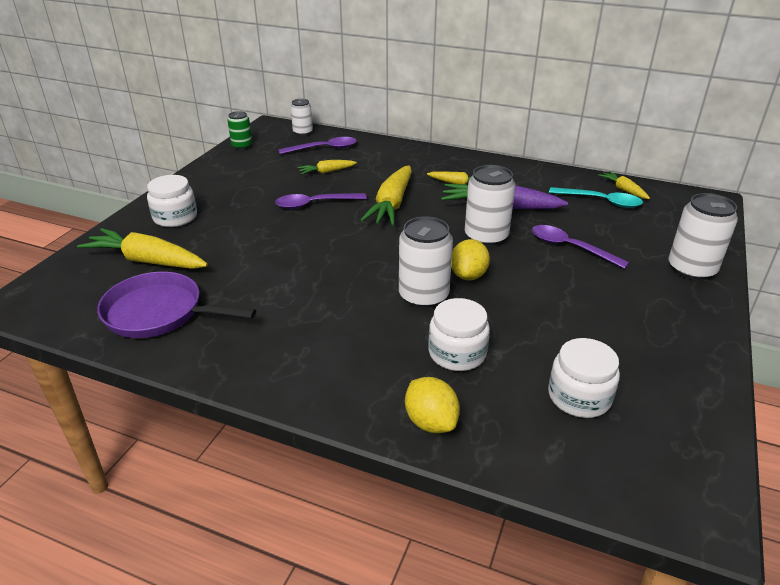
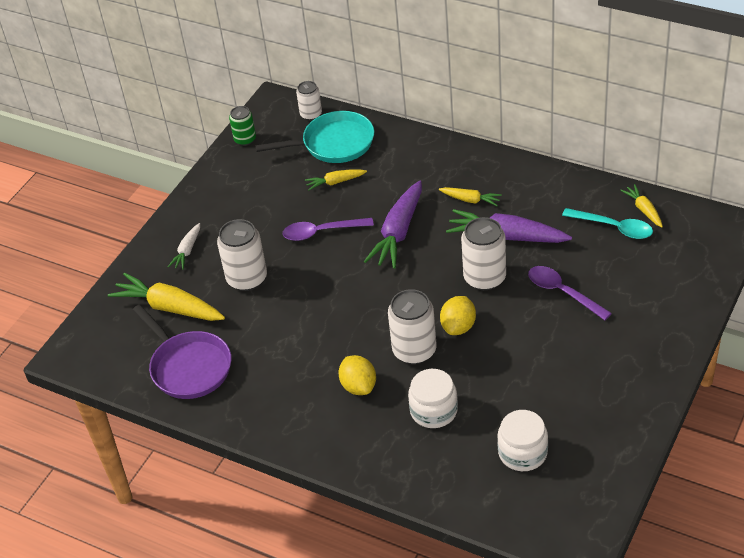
camera: 10 degrees right, 10 degrees up
(159, 313) = (188, 367): purple pan -> purple pan turned 150 degrees counterclockwise
(175, 217) = (187, 251): white jar -> white carrot
(324, 149) = (333, 144): purple spoon -> turquoise pan
(391, 204) = (398, 232): yellow carrot -> purple carrot
(430, 422) = (403, 472): yellow lemon -> yellow lemon (359, 386)
(691, 269) = (669, 321): white can -> white can (247, 278)

